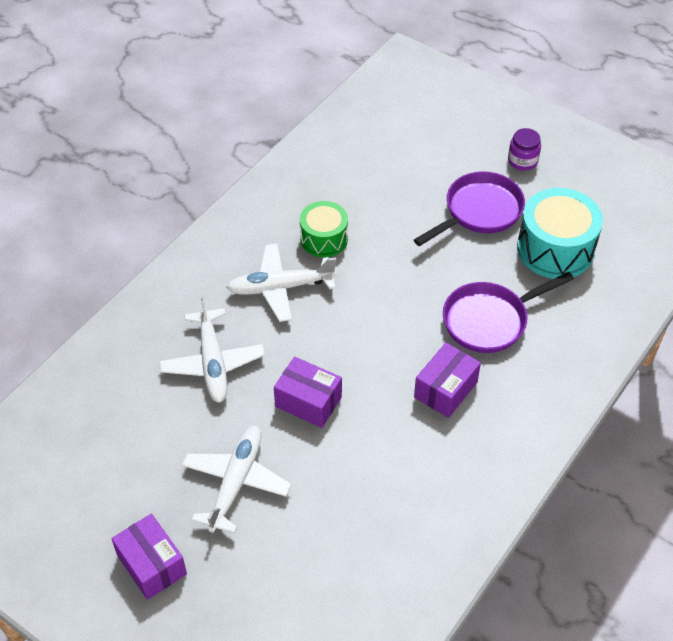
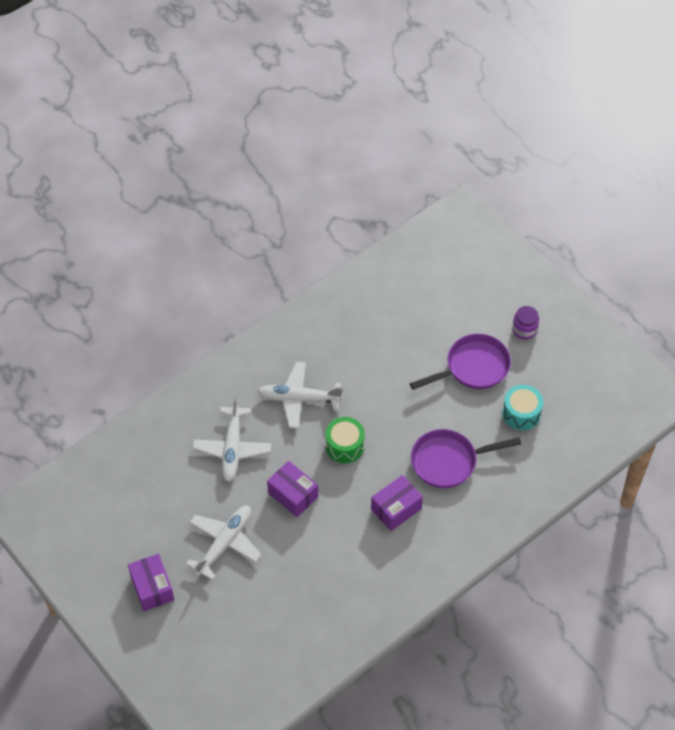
camera: 15 degrees right, 5 degrees up
(324, 239) = (344, 365): green drum -> green drum (345, 446)
(555, 249) = (521, 413): turquoise drum -> turquoise drum, size x0.63

